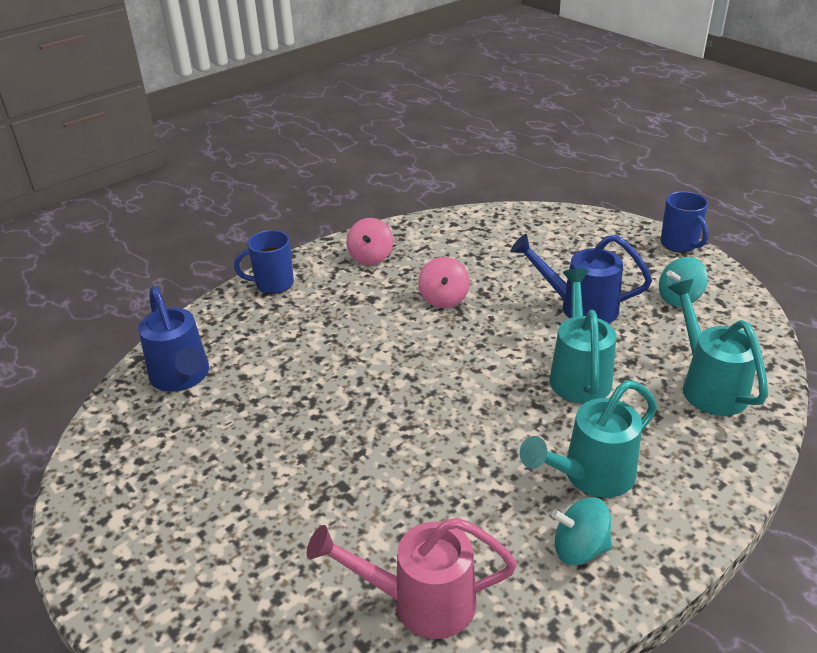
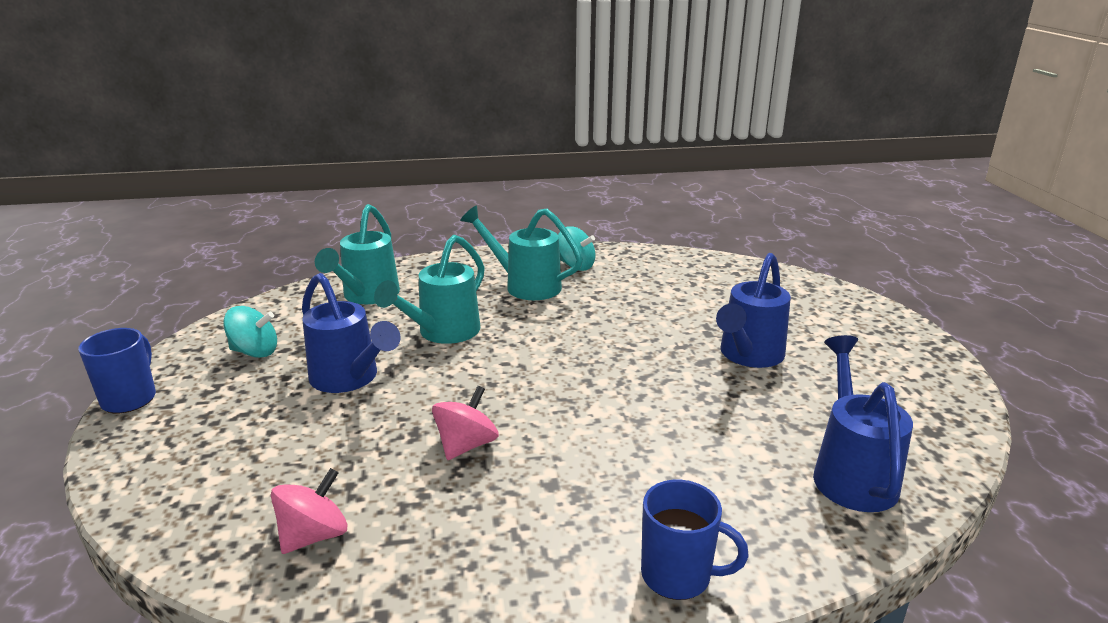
camera: 150 degrees left, 10 degrees down
(289, 468) = (748, 356): none -> blue watering can
(370, 257) = (488, 559): pink spinning top -> pink spinning top (314, 535)
(420, 602) = (691, 275): pink watering can -> none
(590, 476) = (525, 285): turquoise watering can -> turquoise watering can turned 150 degrees counterclockwise

